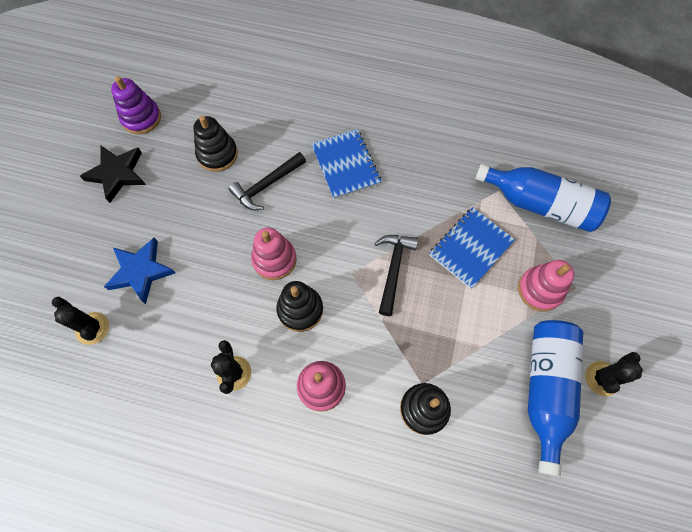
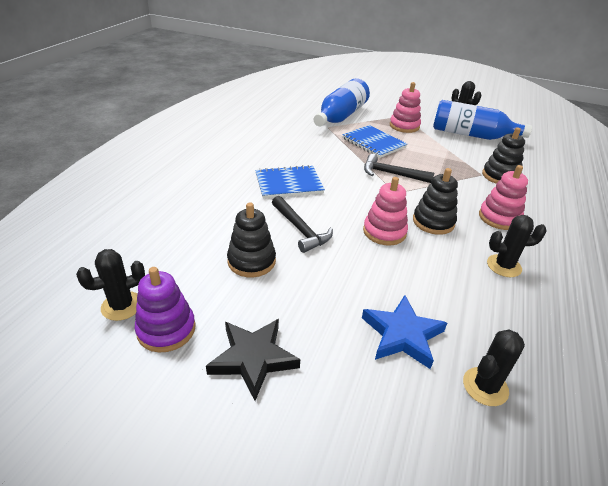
camera: 85 degrees left, 30 degrees down
(162, 86) = (122, 306): none -> black cactus

